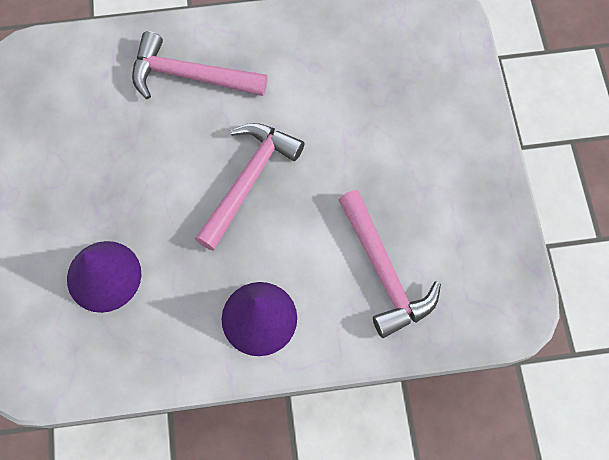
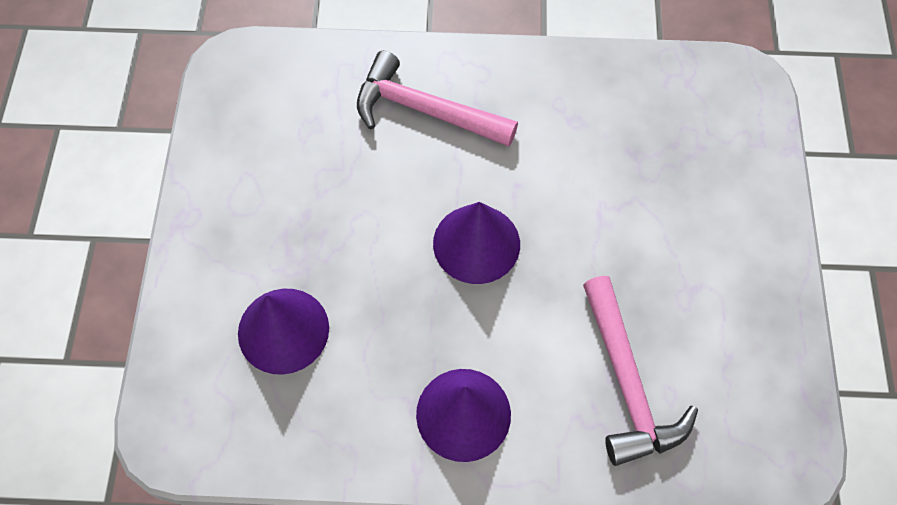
camera: 10 degrees right, 5 degrees down
(249, 180) = (476, 243): pink hammer -> purple cone

